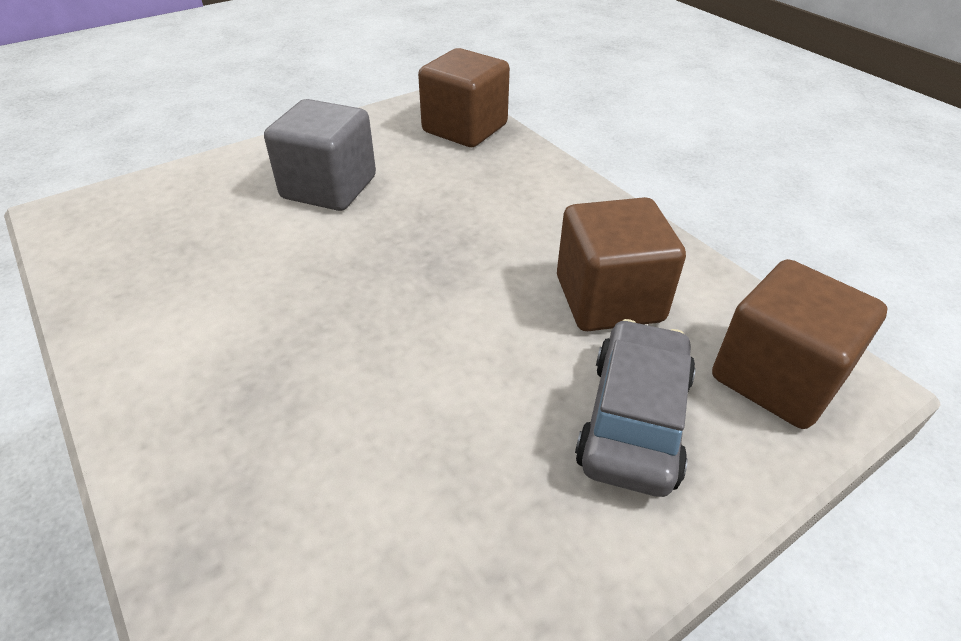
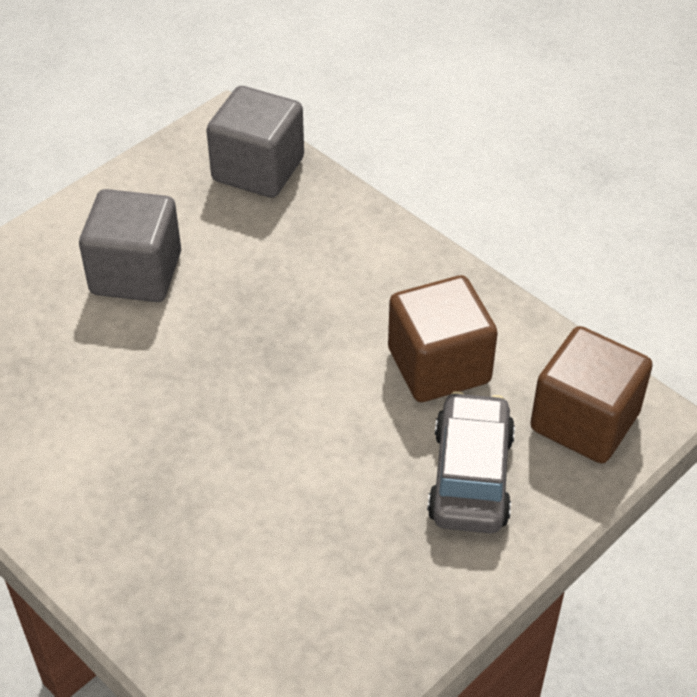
camera: 10 degrees left, 5 degrees up
(465, 128) = (258, 169): brown cube -> grey cube

